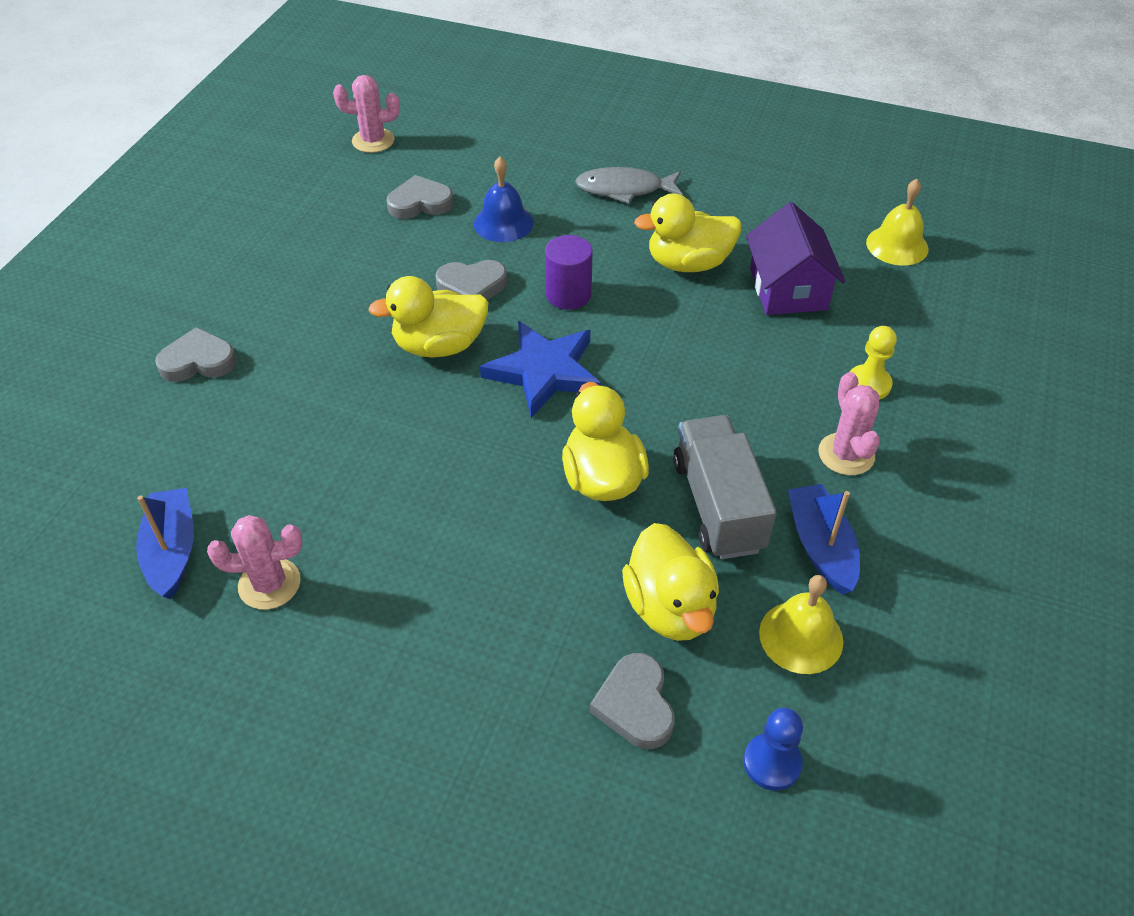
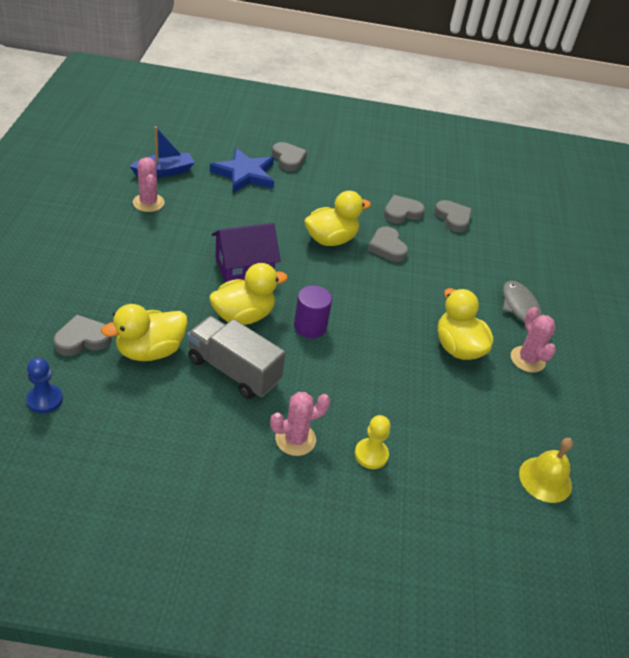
camera: 70 degrees right, 5 degrees down
(373, 141) = (501, 193): pink cactus -> pink cactus (527, 359)
(392, 253) = (401, 213): none -> grey heart
(439, 346) = (331, 239): yellow duck -> yellow duck turned 90 degrees clockwise
(503, 223) = (453, 255): blue bell -> none
(544, 372) = (324, 284): blue star -> blue star (244, 174)
(568, 294) = (398, 290): purple cylinder -> purple cylinder (310, 326)
(718, 505) = (233, 370): grey truck -> grey truck turned 120 degrees counterclockwise
(788, 289) = (456, 405): purple house -> purple house (244, 268)
(801, 636) = (134, 413): yellow bell -> none
(821, 546) = (208, 424): blue boat -> none

